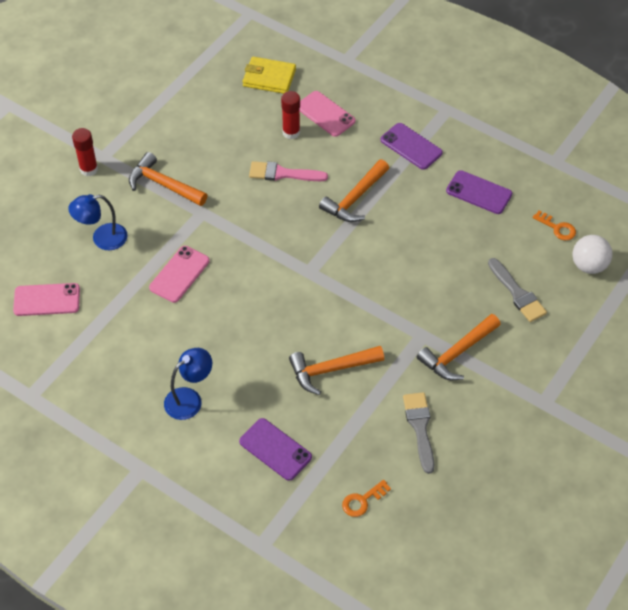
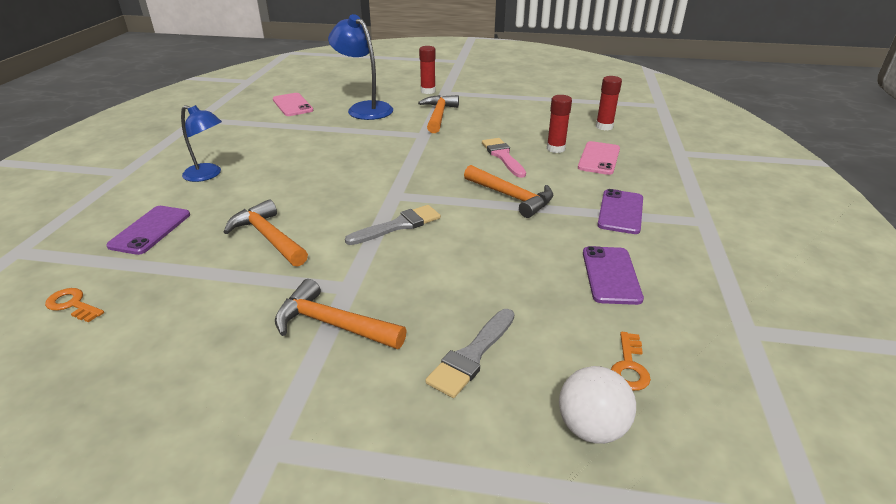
camera: 65 degrees right, 20 degrees down
(102, 239) = (364, 108): blue lamp -> blue lamp, size x1.52
(179, 274) = (348, 141): pink phone -> none
(269, 78) = (604, 127): yellow wallet -> red glue stick
(355, 198) = (511, 197): orange hammer -> orange hammer turned 150 degrees counterclockwise
(420, 427) = (195, 322): grey brush -> grey brush (398, 225)

